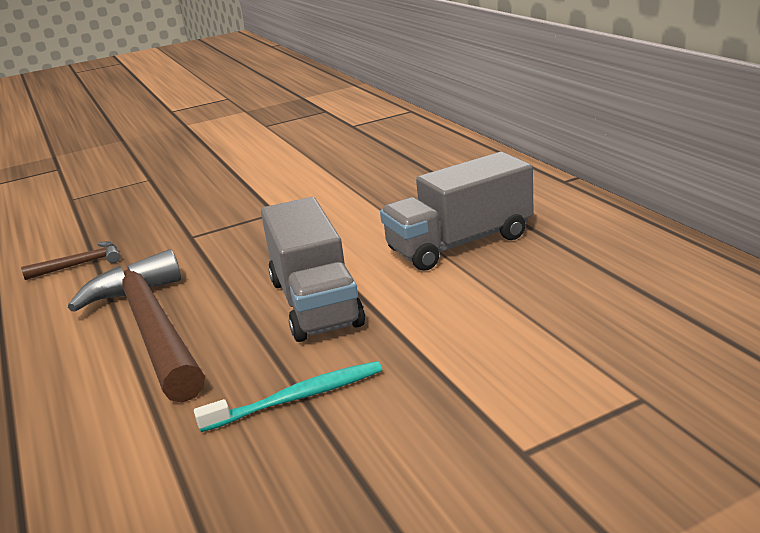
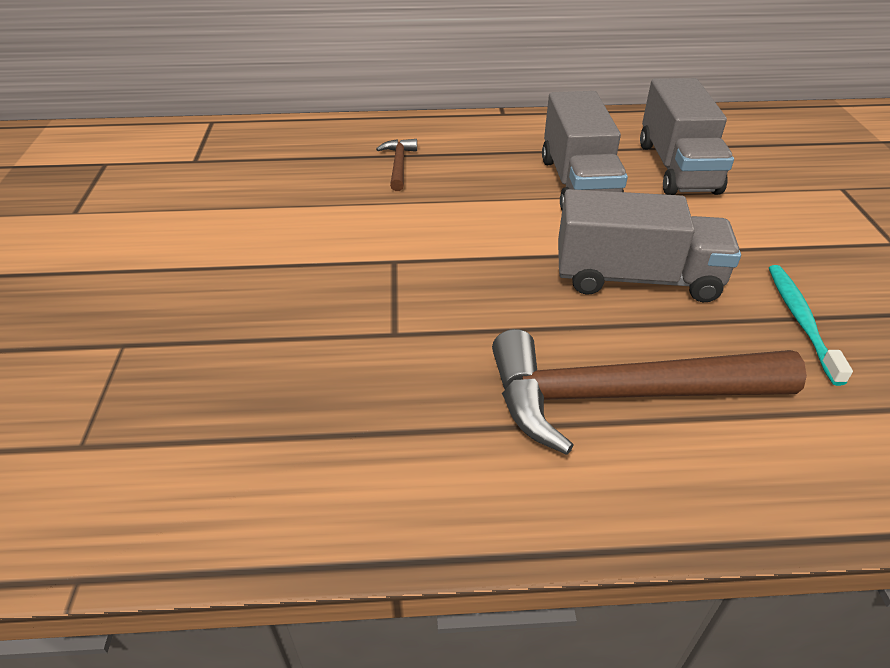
camera: 70 degrees left, 15 degrees up
(80, 264) = (382, 449): brown hammer -> brown hammer (398, 165)
(556, 282) = (677, 167): none -> grey truck

